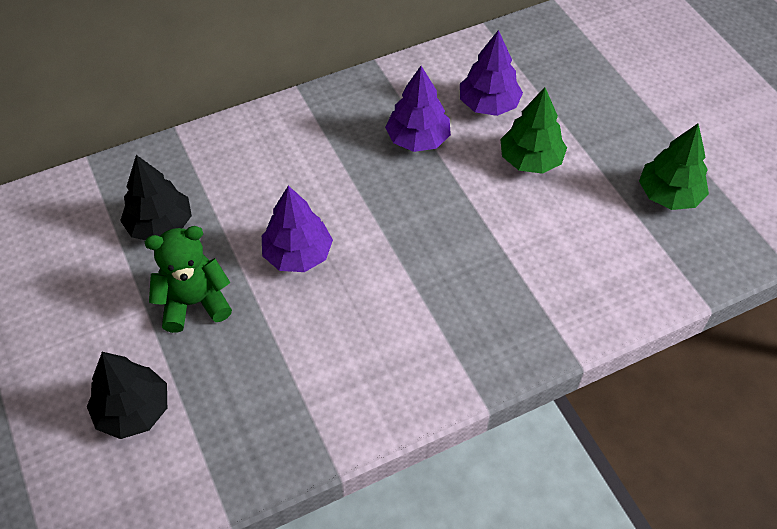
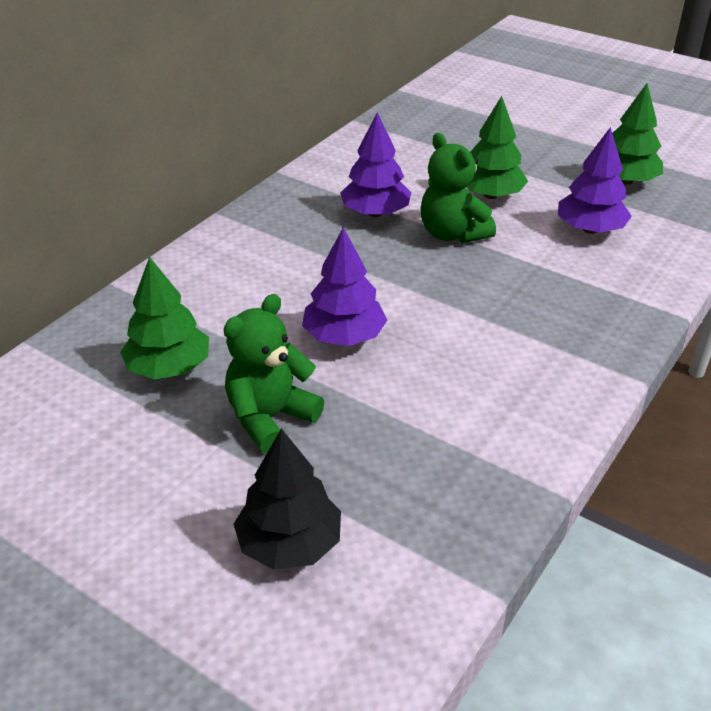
camera: 30 degrees left, 15 degrees down
(160, 225) = (169, 368): black tree -> green tree
(462, 189) = (452, 234): none -> green teddy bear
(488, 104) = (415, 170): purple tree -> purple tree (590, 229)

